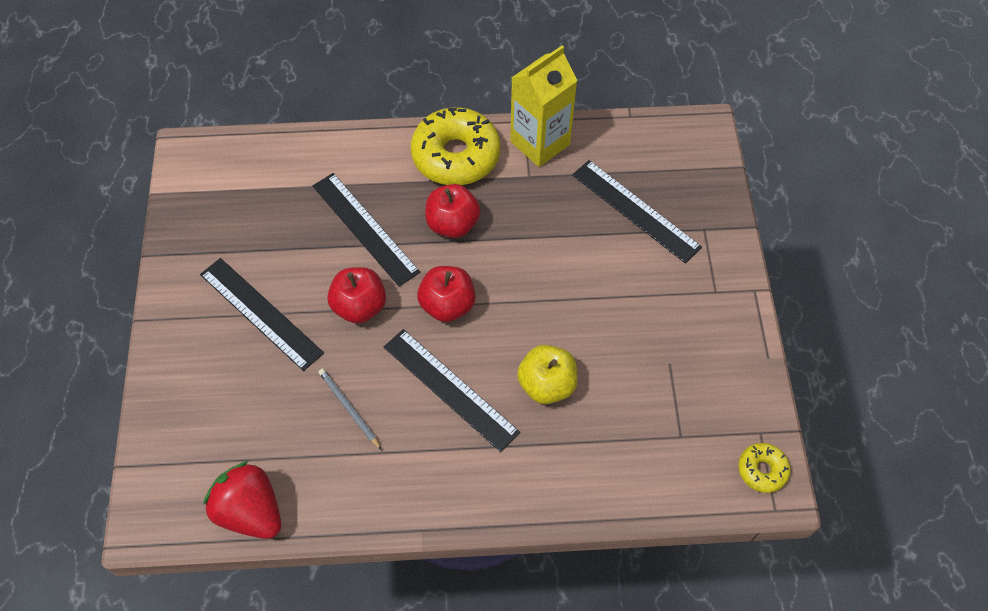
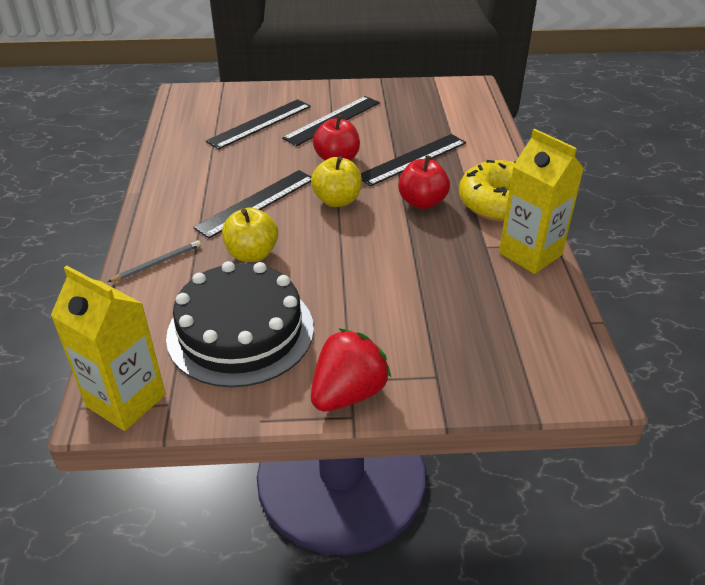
camera: 90 degrees right, 20 degrees down
(251, 511) = (178, 125): red strawberry -> red strawberry (348, 393)
(349, 409) = (247, 158): grey pencil -> grey pencil (157, 263)
(447, 305) = (337, 200): red apple -> yellow apple
(635, 211) = (454, 320): black ruler -> black ruler (260, 123)
(665, 384) = (240, 331): none -> black cake
(762, 470) = (126, 400): yellow donut -> yellow carton

